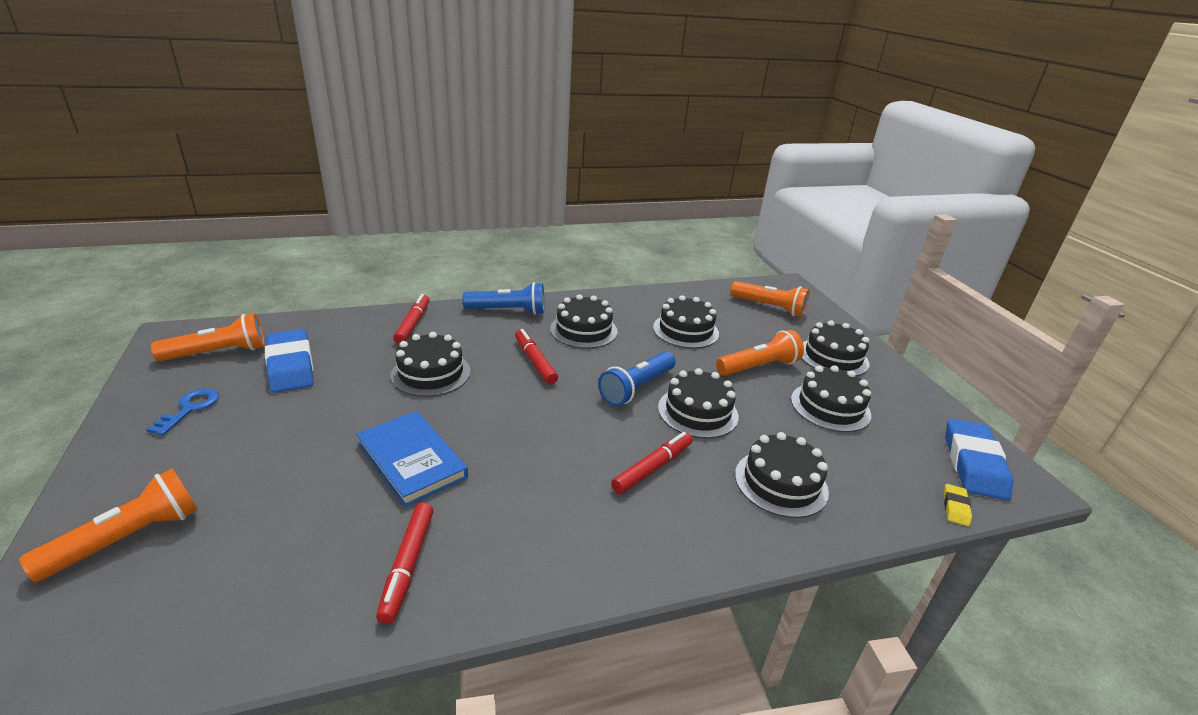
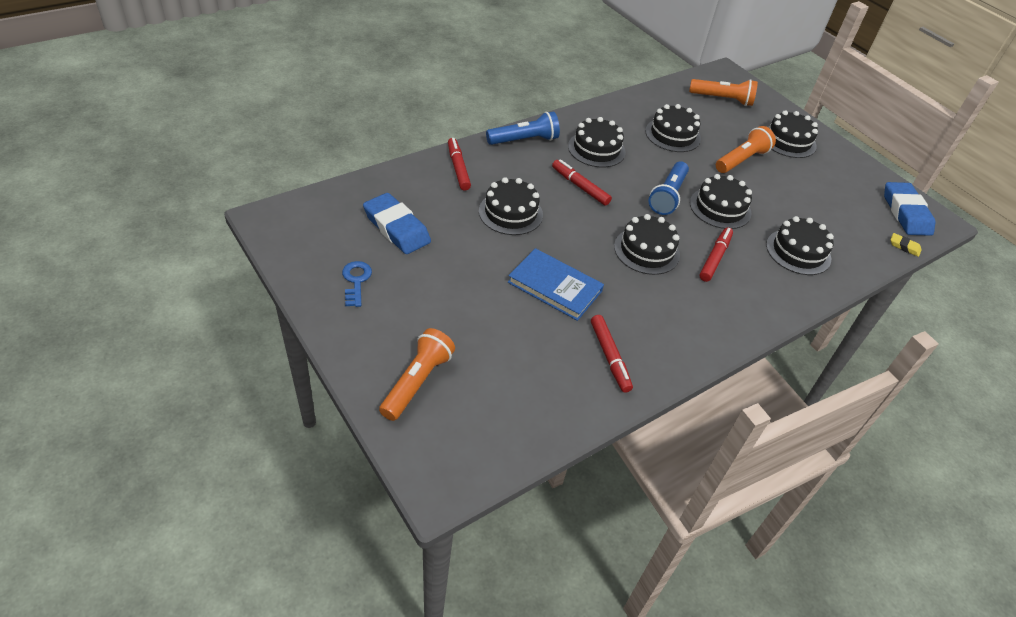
camera: 20 degrees left, 15 degrees up
(218, 353) = (325, 227): orange flashlight -> none
(830, 407) = (804, 186): black cake -> black cake (646, 250)
(955, 507) = (904, 247): yellow eraser -> yellow eraser turned 60 degrees counterclockwise

